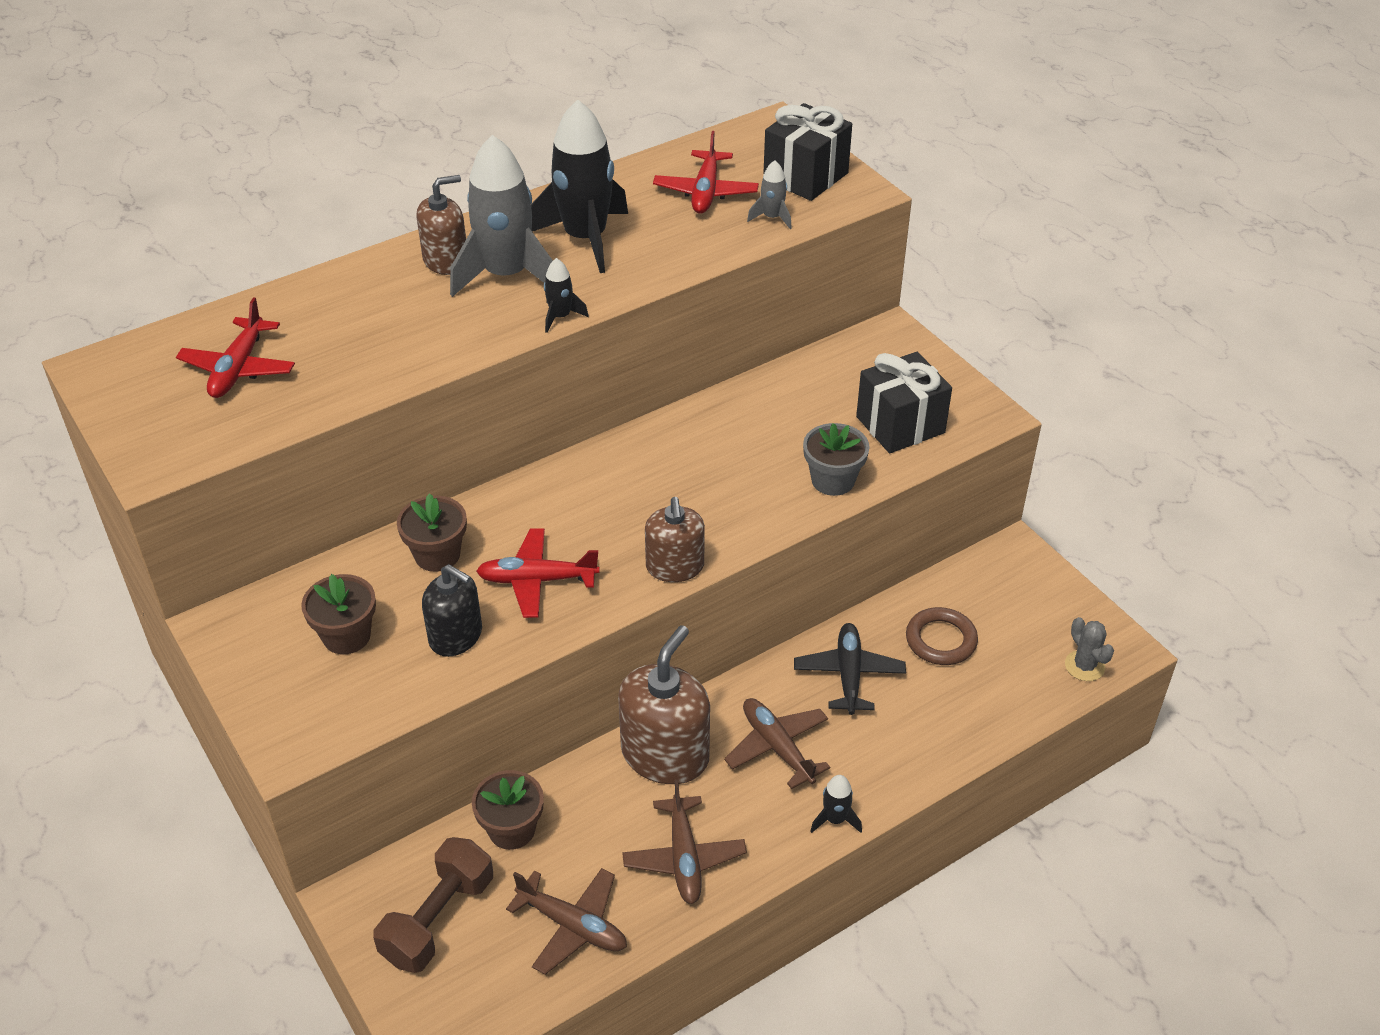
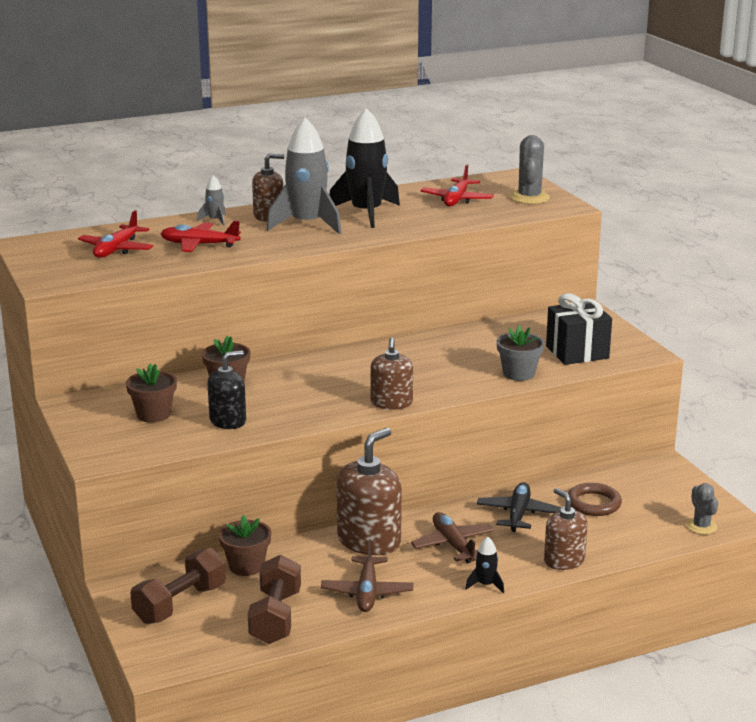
camera: 10 degrees right, 20 degrees down
(456, 636) = (228, 421): black soap dispenser -> black soap dispenser turned 75 degrees counterclockwise
(537, 580) = (292, 401): red plane -> red plane (199, 245)
(560, 317) = (337, 243): black rocket -> none
(573, 926) = (275, 617): brown plane -> brown dumbbell
(772, 218) = (499, 213): grey rocket -> grey rocket (215, 220)
(805, 176) = (529, 198): black gift -> grey cactus
(925, 757) = (564, 560): none -> brown soap dispenser

